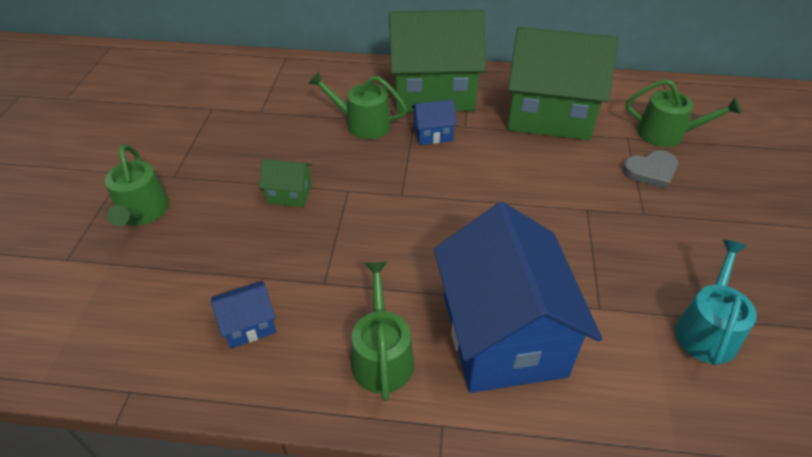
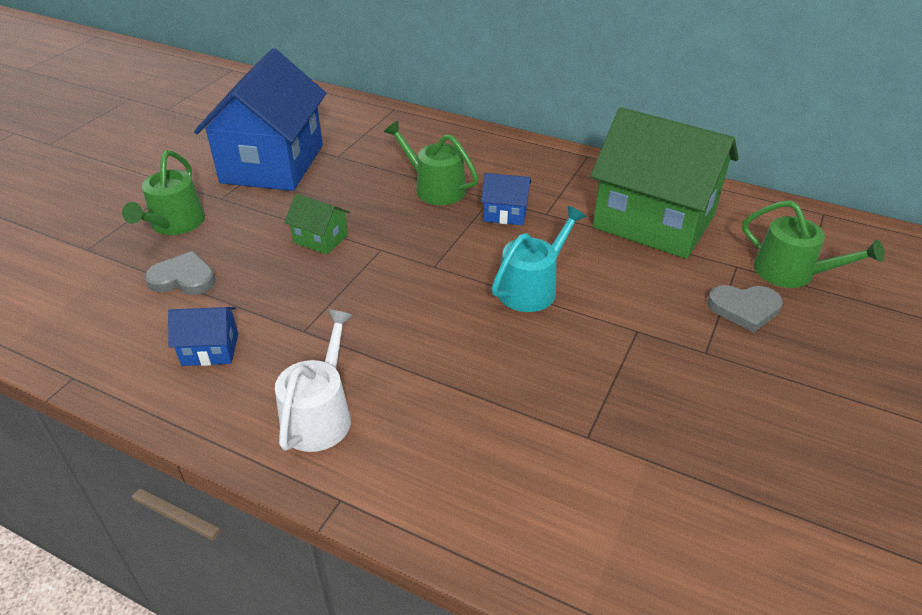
camera: 20 degrees right, 5 degrees down
(182, 263) = (183, 278): none -> grey heart
(382, 356) = (320, 415): green watering can -> white watering can
(433, 92) = (531, 172): green house -> none
(503, 335) = (459, 432): blue house -> blue house (272, 164)
(706, 329) = (707, 497): turquoise watering can -> turquoise watering can (532, 288)

